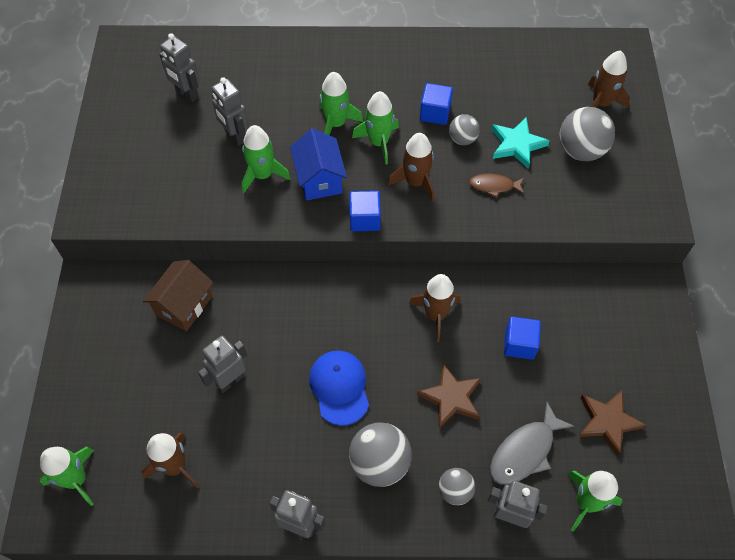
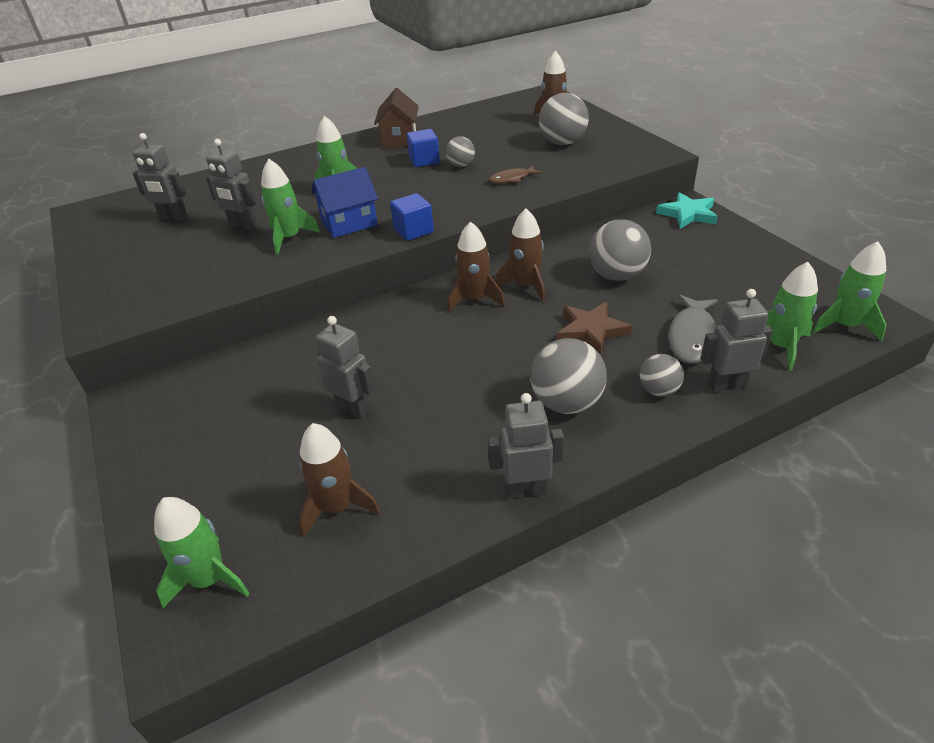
camera: 25 degrees left, 20 degrees down
(184, 305) = (259, 373): brown house -> brown house (399, 139)
(230, 380) = (353, 408): grey robot -> grey robot turned 105 degrees clockwise
(319, 179) = (349, 223): blue house -> blue house turned 75 degrees counterclockwise
(339, 387) = (477, 366): blue cap -> none
(379, 142) = (388, 188): green rocket -> green rocket (845, 325)
(415, 182) = (441, 197): brown rocket -> brown rocket (475, 299)
(517, 145) = (509, 155): turquoise star -> turquoise star (688, 214)
(519, 344) = (617, 275): blue cube -> grey ball
(607, 422) = (739, 291): brown star -> none

